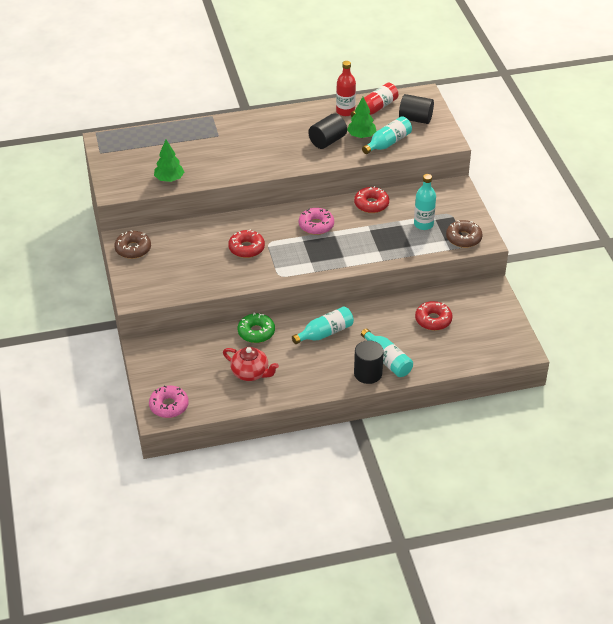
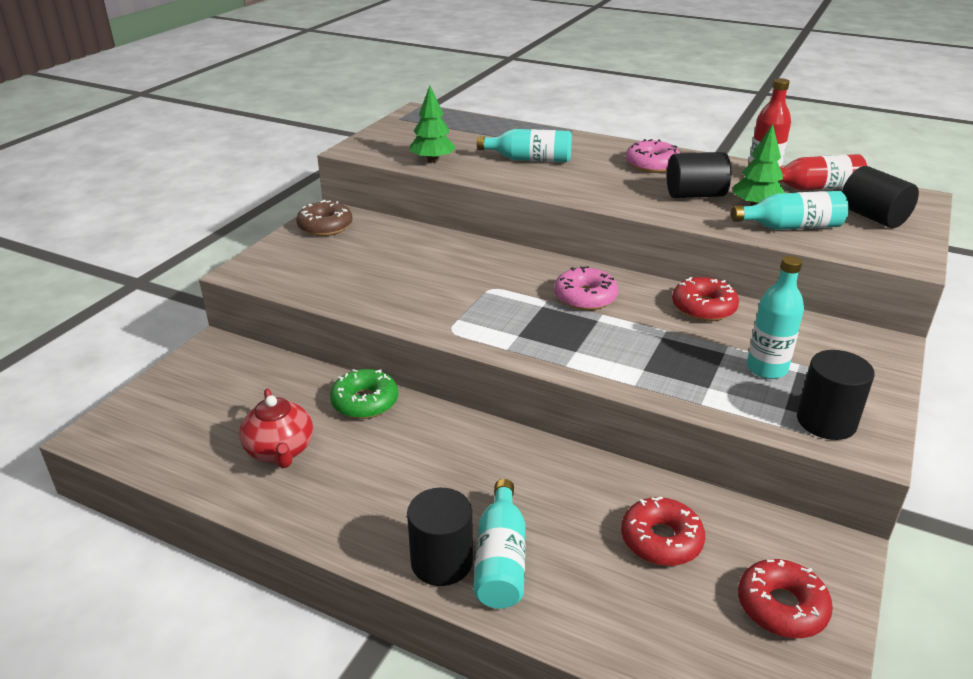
camera: 40 degrees right, 10 degrees down
(169, 406) = (126, 430): pink donut -> pink donut (652, 165)
(246, 248) = (454, 281): red donut -> red donut (781, 607)
(325, 333) = (456, 457): turquoise bottle -> turquoise bottle (530, 159)
(463, 238) = (826, 421): brown donut -> black cylinder

